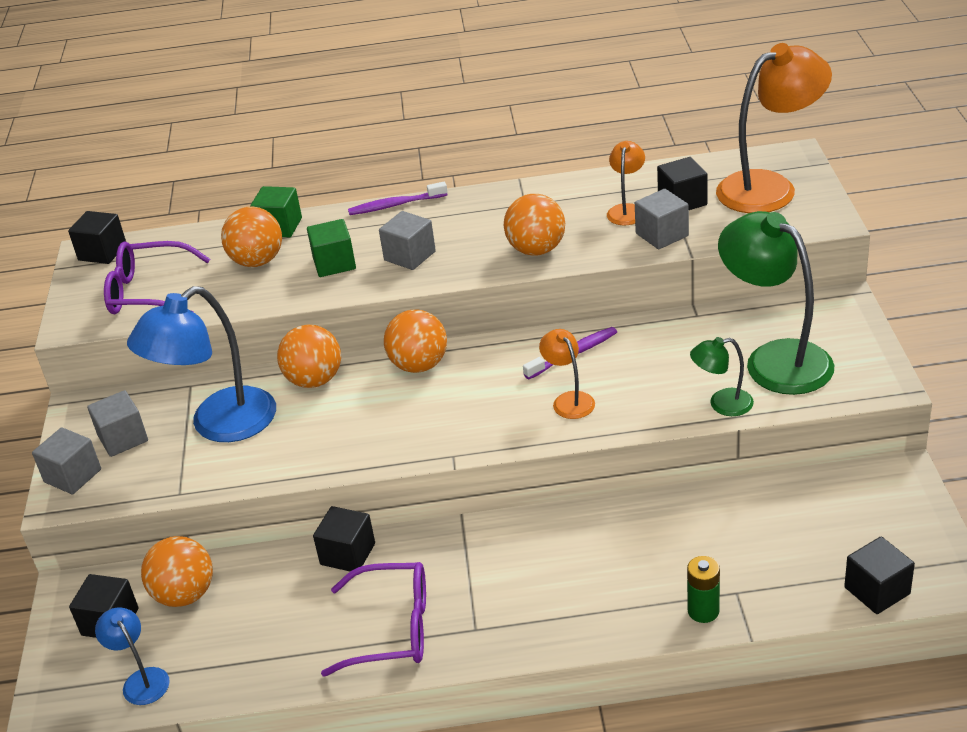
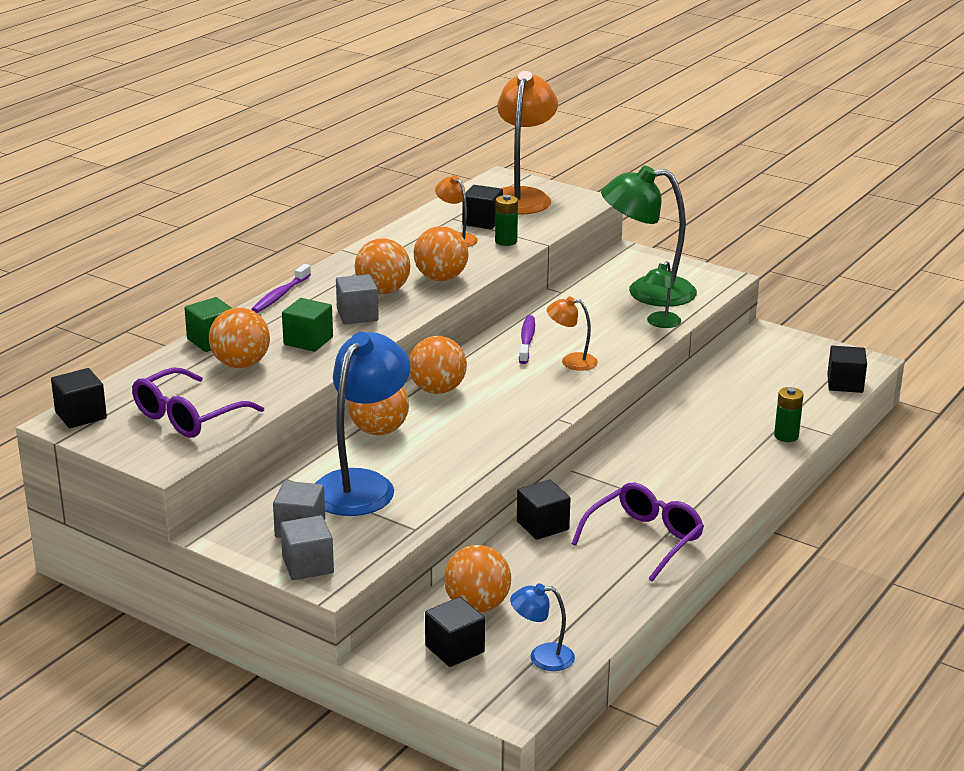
camera: 55 degrees left, 10 degrees down
(219, 425) = (361, 484): blue lamp -> blue lamp turned 150 degrees counterclockwise
(470, 240) = (383, 291): none -> orange ball
(662, 235) = (506, 241): grey cube -> green battery

